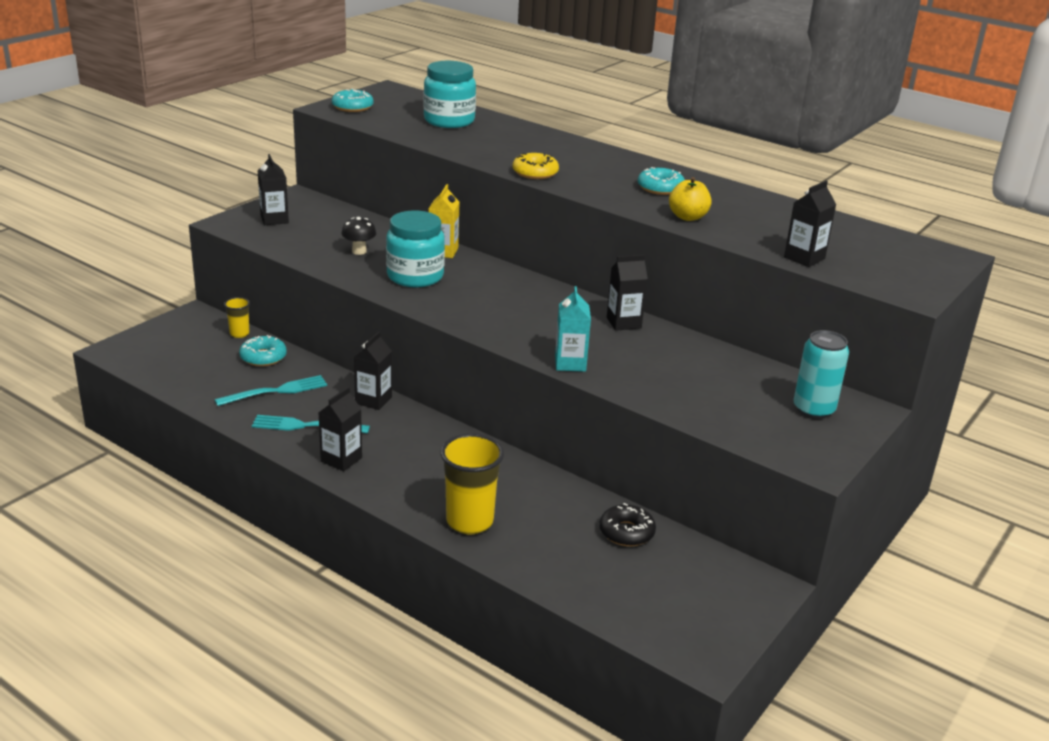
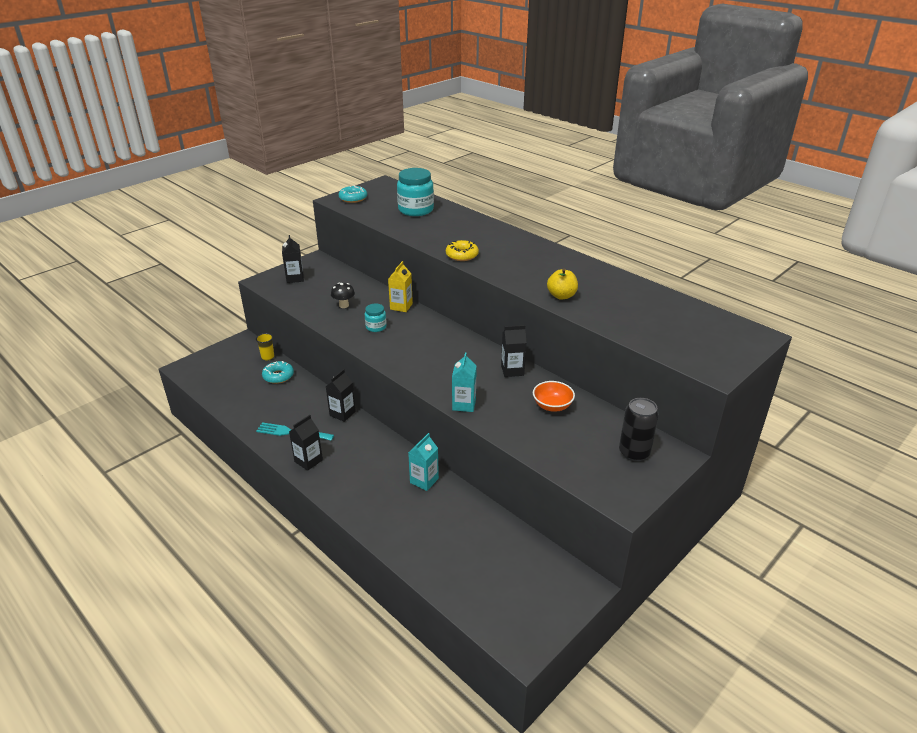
camera: 10 degrees right, 5 degrees up
(276, 391) = (279, 404): turquoise fork -> none
(415, 276) = (376, 327): turquoise jar -> turquoise jar, size x0.53
(469, 521) = (382, 517): yellow cup -> none
(515, 476) = (424, 480): none -> turquoise carton
(626, 532) = (491, 532): black donut -> none
(660, 188) = (549, 269): turquoise donut -> none
(690, 361) = (552, 406): none -> orange bowl
(804, 258) = (639, 335): black carton -> none
(813, 409) = (634, 452): turquoise can -> black can

